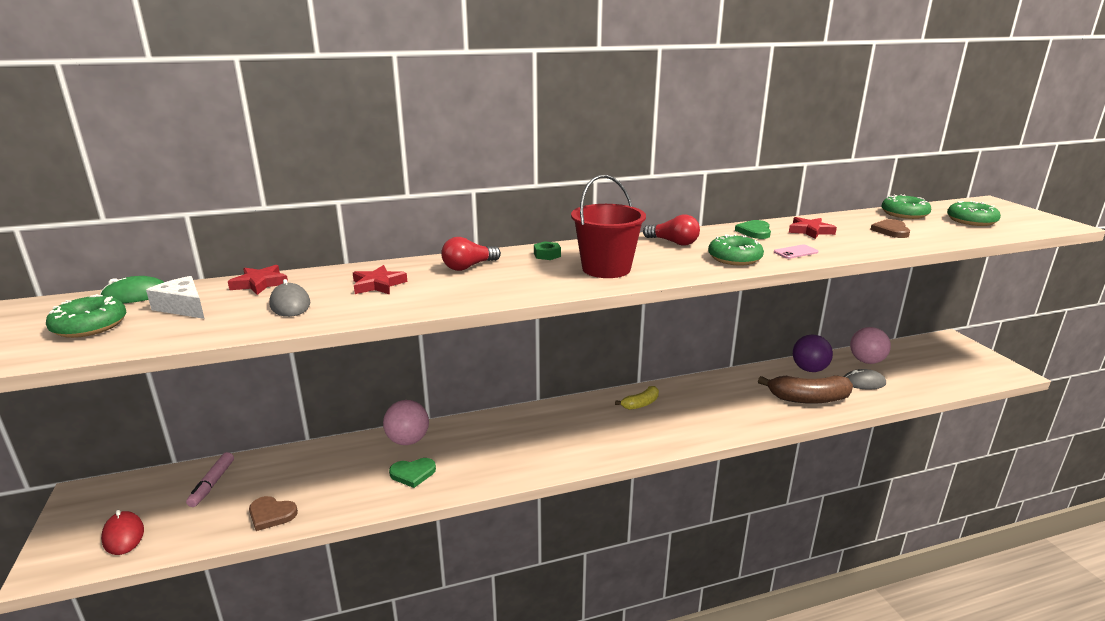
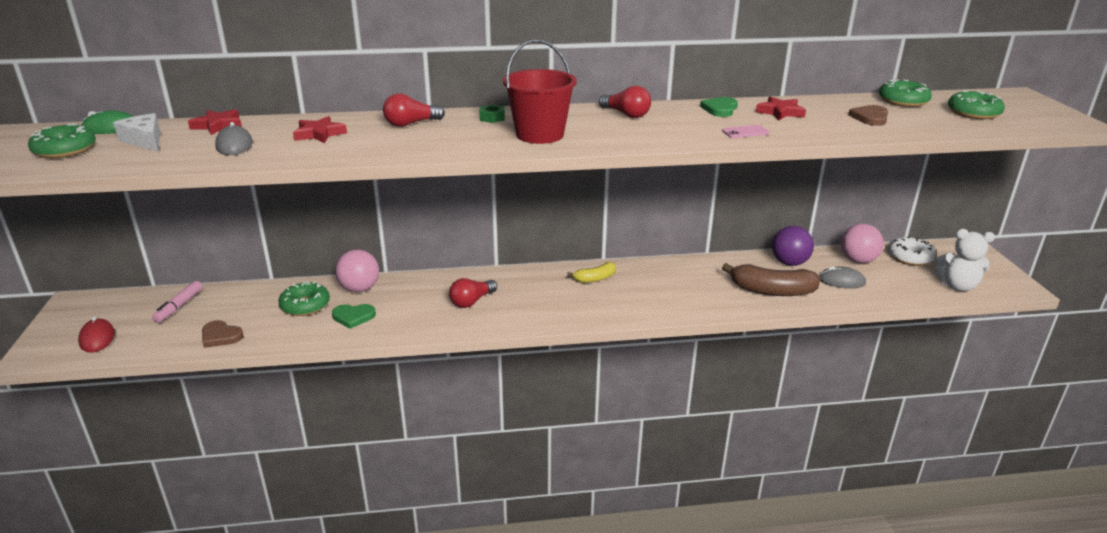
camera: 10 degrees right, 5 degrees up
(530, 442) = (472, 301): none -> red light bulb
(734, 258) = (676, 134): green donut -> green donut (305, 305)
(908, 353) = (910, 257): none -> white donut
(962, 377) = (957, 286): none -> white teddy bear

